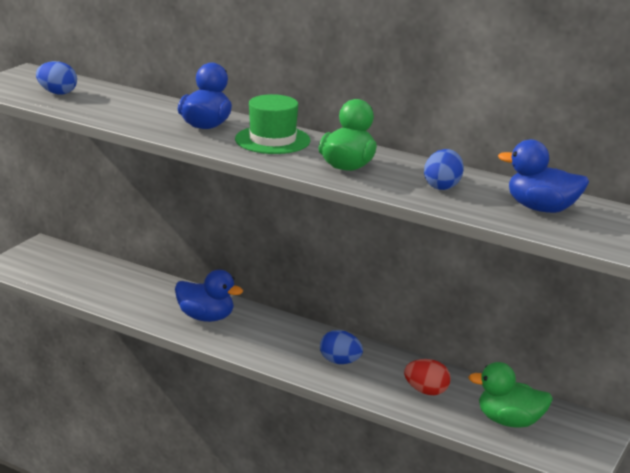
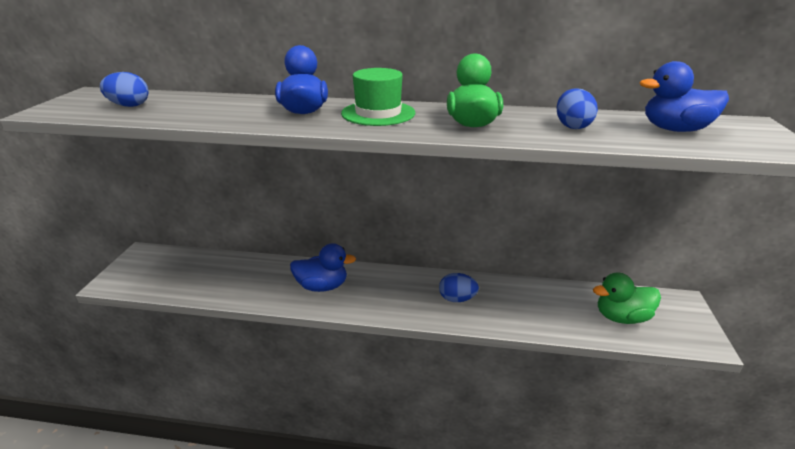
camera: 20 degrees left, 5 degrees up
(426, 391) = (541, 307): red egg -> none

